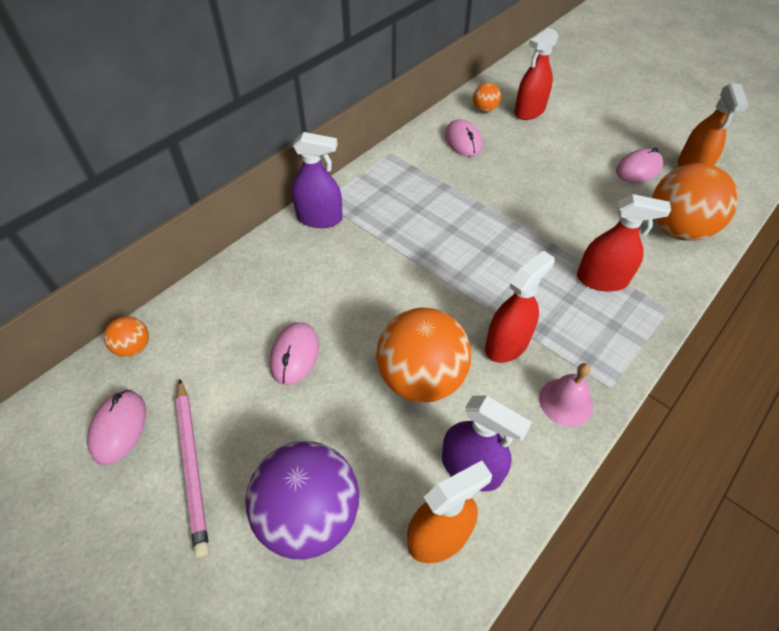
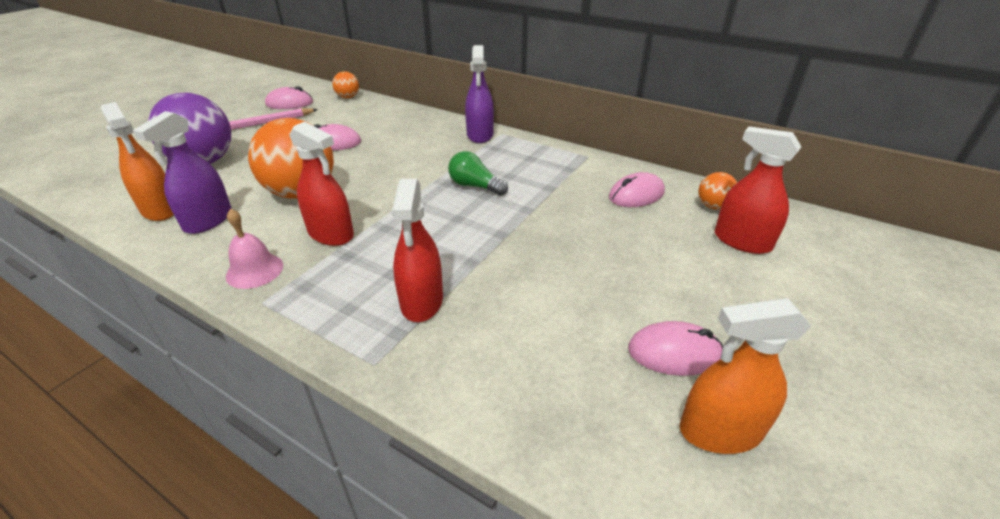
camera: 80 degrees right, 15 degrees down
(432, 233) = (475, 186): none -> green light bulb
(638, 169) = (674, 352): pink mouse -> pink mouse turned 45 degrees counterclockwise
(676, 229) = (538, 389): orange ball -> none

